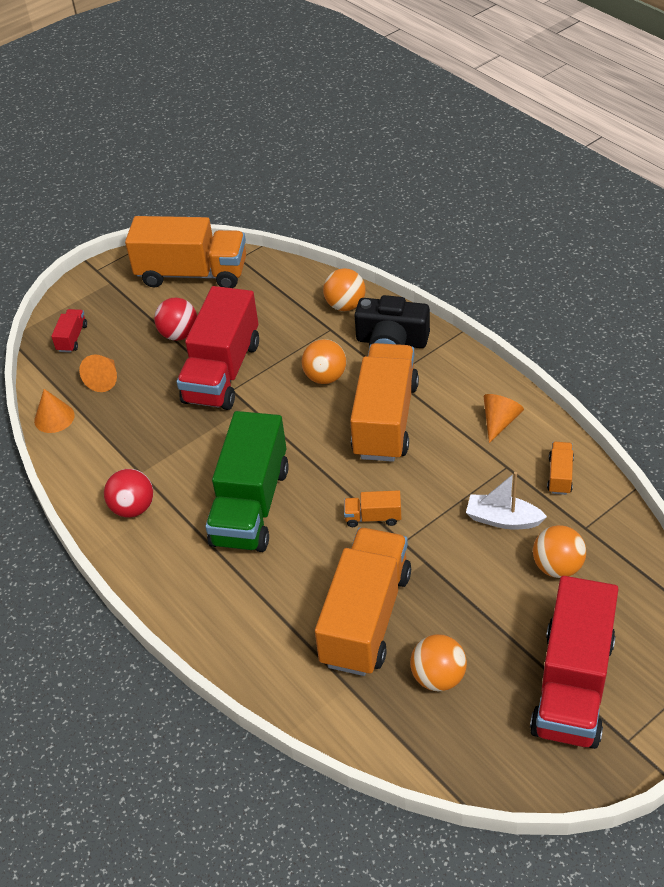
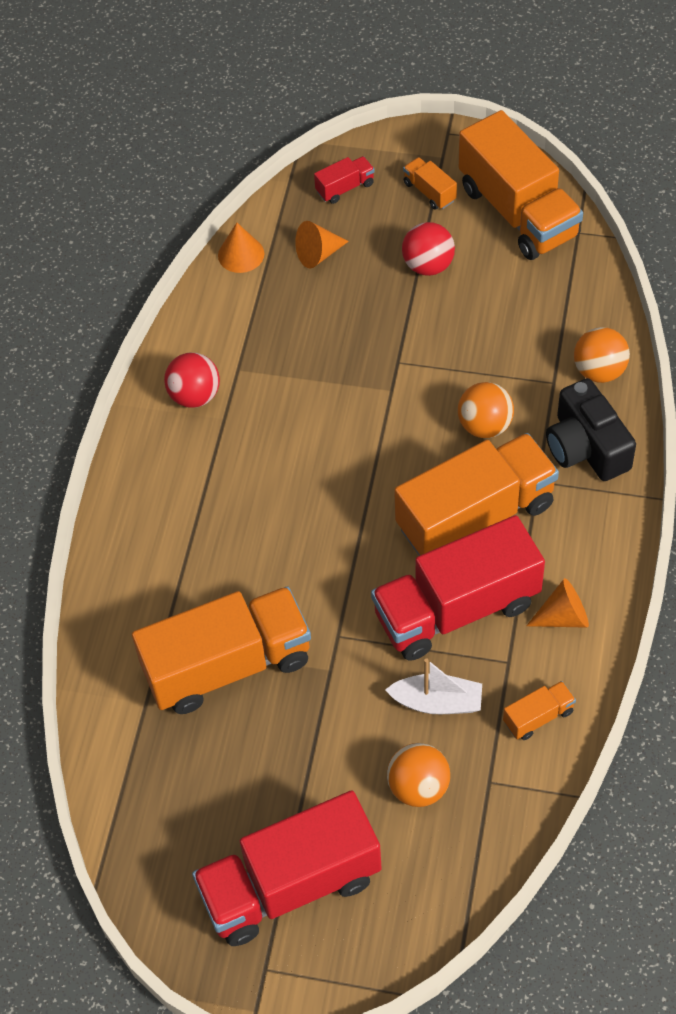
camera: 50 degrees right, 10 degrees up
(222, 372) = (413, 337): red truck -> red truck (456, 609)
(251, 505) = (275, 483): green truck -> none
(373, 517) = (345, 591): orange truck -> orange truck (429, 192)
(438, 677) = (211, 767): orange ball -> none
(503, 519) = (437, 702): white boat -> white boat turned 120 degrees clockwise

